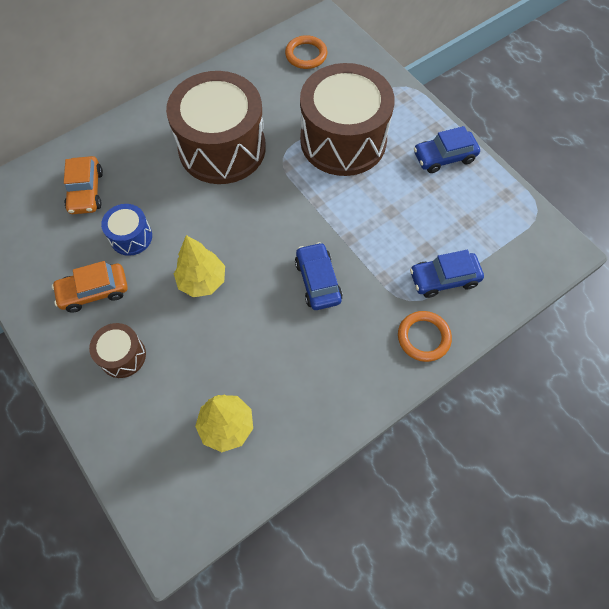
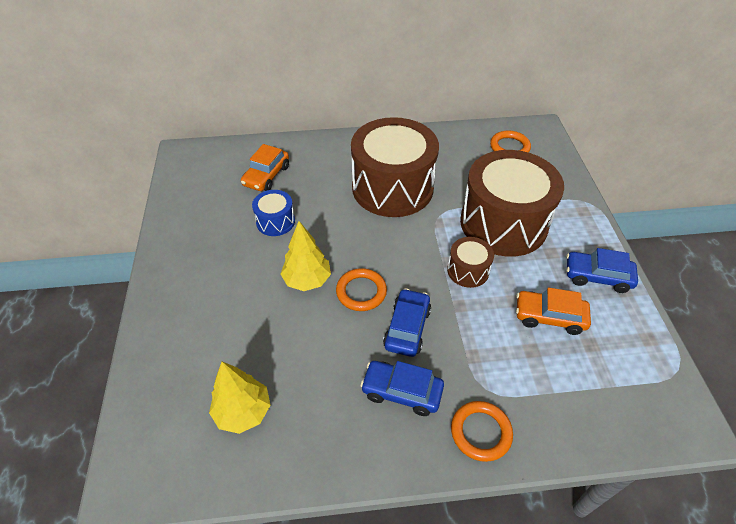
camera: 30 degrees right, 15 degrees down
(94, 291) = (219, 248): orange car -> orange car (549, 317)
(122, 356) = (204, 307): brown drum -> brown drum (468, 270)
(258, 268) = (361, 292): none -> orange ring
(444, 278) = (535, 386): blue car -> blue car (402, 392)

